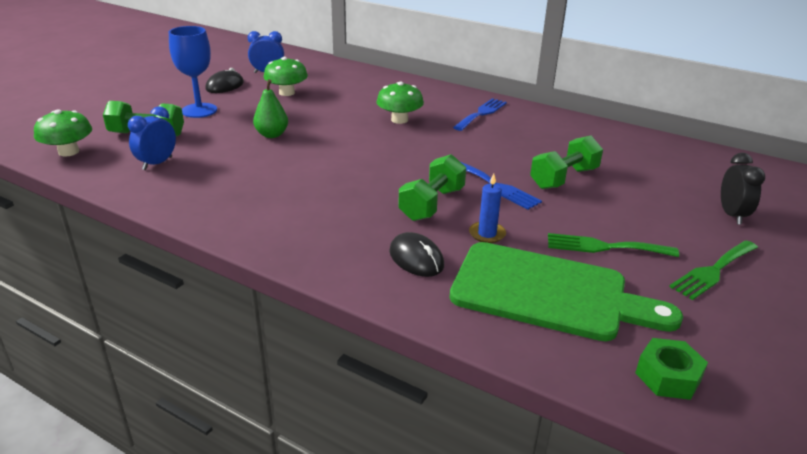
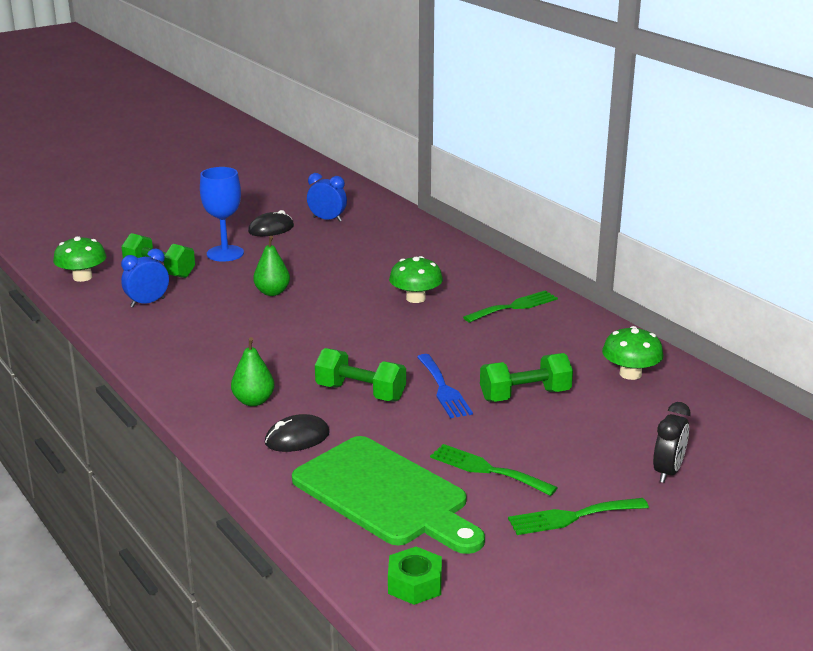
camera: 25 degrees right, 5 degrees down
(287, 93) = (326, 247): green mushroom -> green mushroom (630, 374)
(342, 233) = (253, 401): none -> green pear
(416, 258) = (297, 438): black mouse -> black mouse turned 75 degrees clockwise
(432, 204) = (360, 393): green dumbbell -> green dumbbell turned 60 degrees clockwise
(481, 113) = (514, 306): blue fork -> green fork
(487, 234) = (384, 432): blue candle -> none

